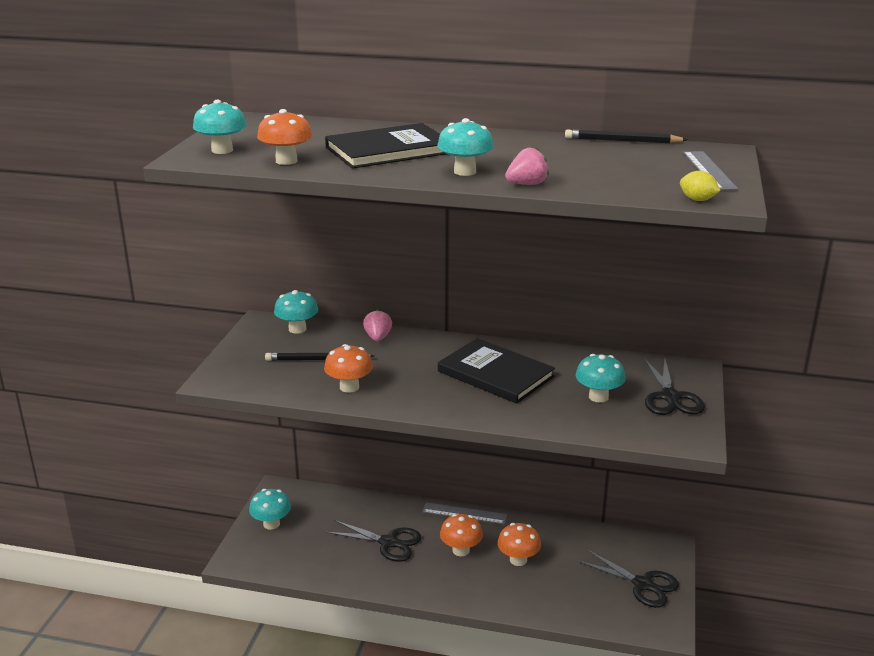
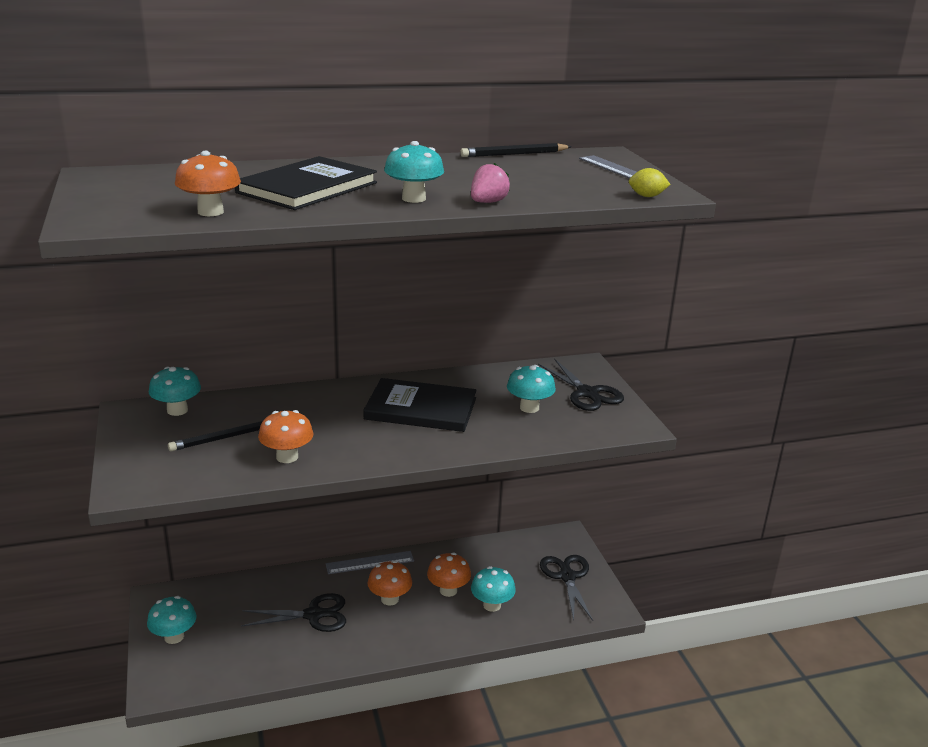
camera: 30 degrees left, 0 degrees up
(222, 150) = (116, 210): turquoise mushroom -> turquoise mushroom (492, 605)
(378, 337) = (274, 400): pink strawberry -> none
(643, 584) = (567, 576): black scissors -> black scissors turned 105 degrees counterclockwise

